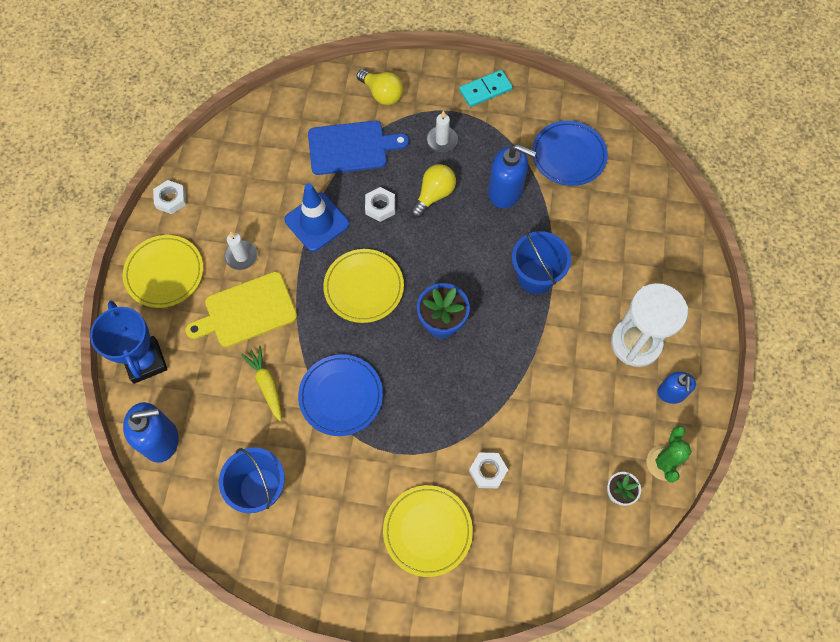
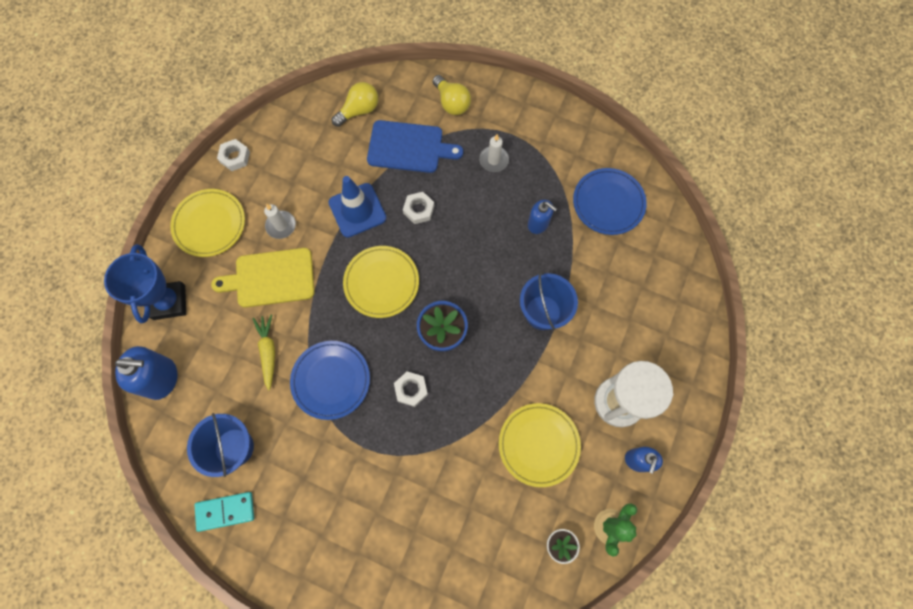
camera: 15 degrees right, 5 degrees up
(427, 531) = (371, 530): yellow plate -> yellow plate (538, 444)
(434, 195) = (471, 211): yellow light bulb -> yellow light bulb (359, 111)
(485, 90) = (548, 121): turquoise domino -> turquoise domino (225, 511)
(488, 471) = (443, 488): white nut -> white nut (411, 389)
(505, 192) = (538, 224): blue soap dispenser -> blue soap dispenser, size x0.62

